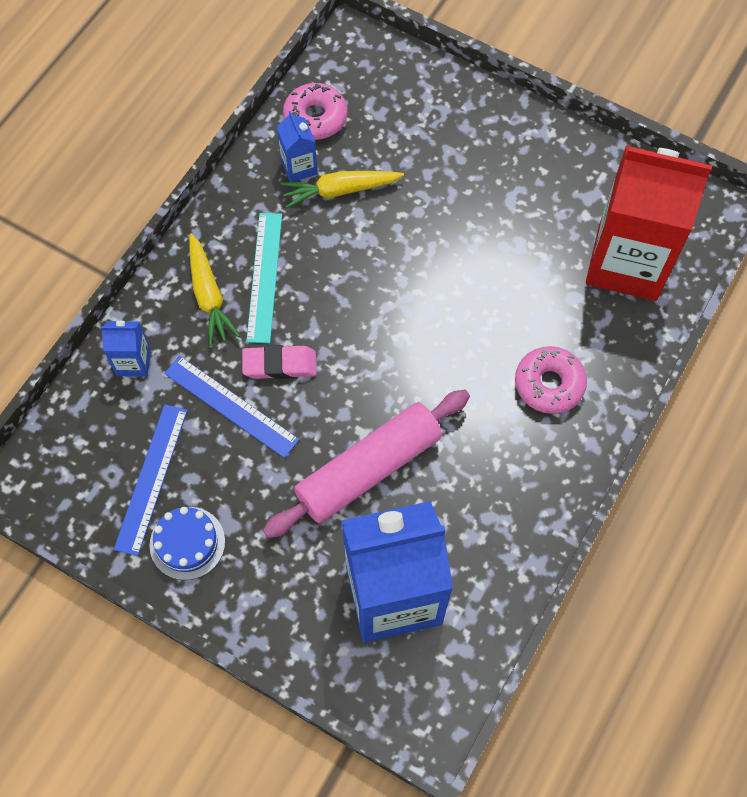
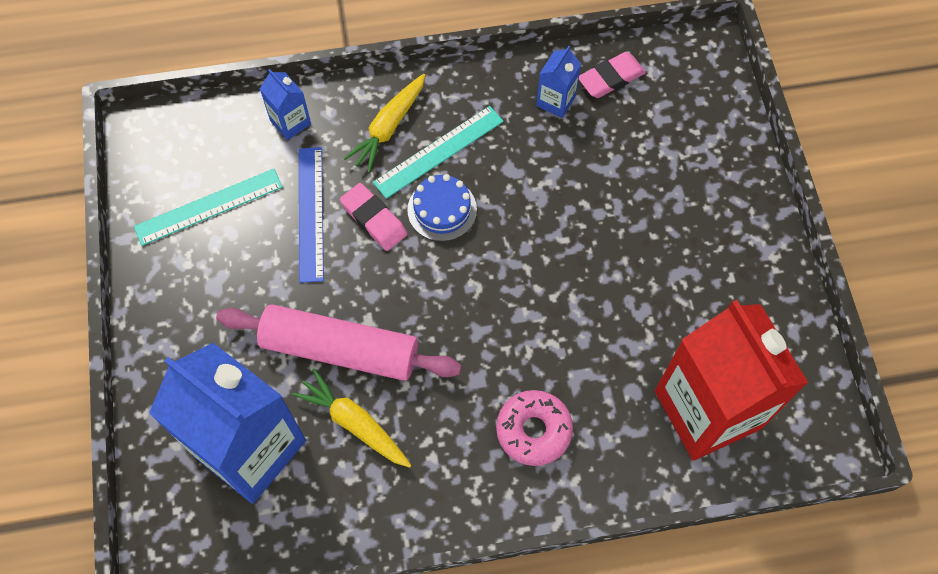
camera: 50 degrees right, 0 degrees up
(151, 478) = (209, 206): blue ruler -> turquoise ruler
(187, 543) = (177, 270): blue cake -> blue cake (442, 209)
(315, 118) = (611, 78): pink donut -> pink eraser
(339, 191) = (562, 144): yellow carrot -> yellow carrot (354, 423)

